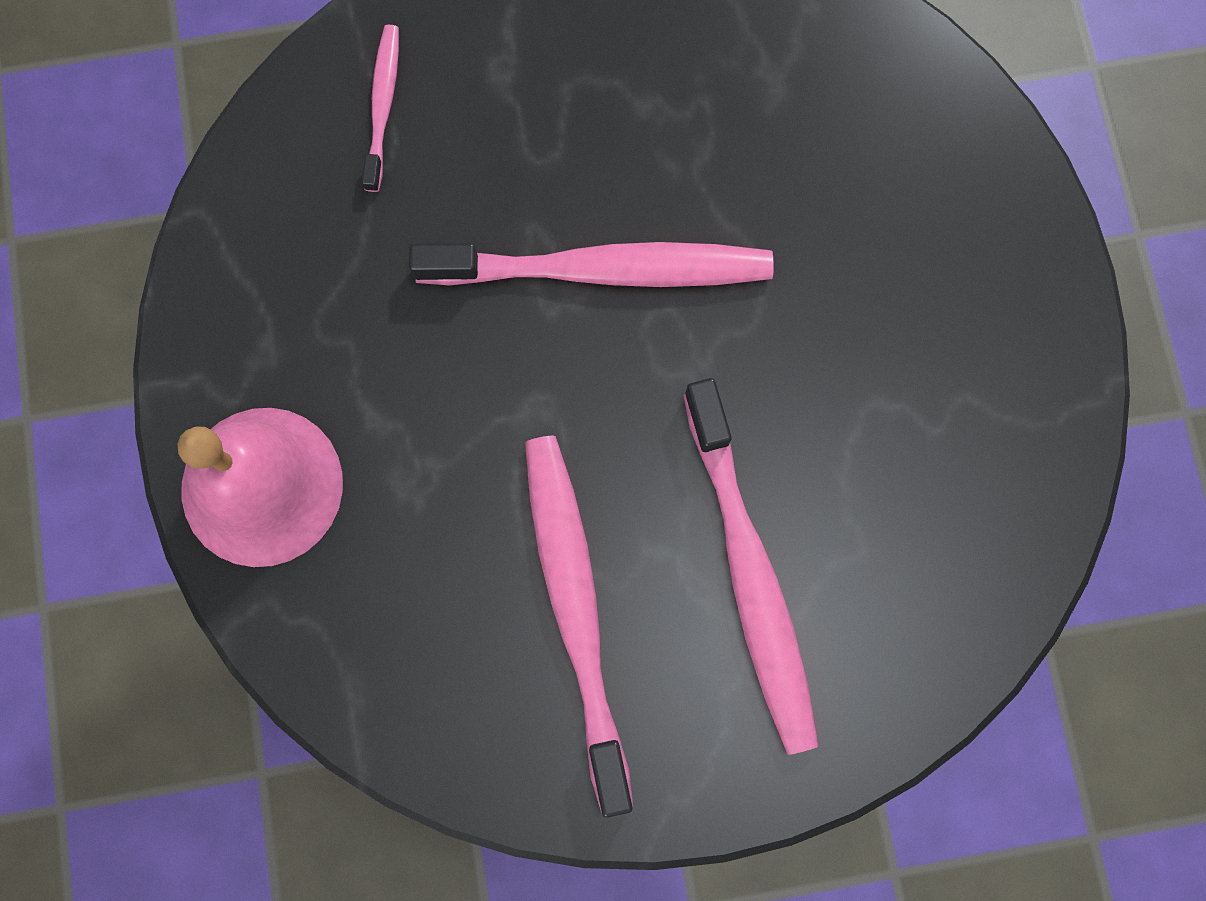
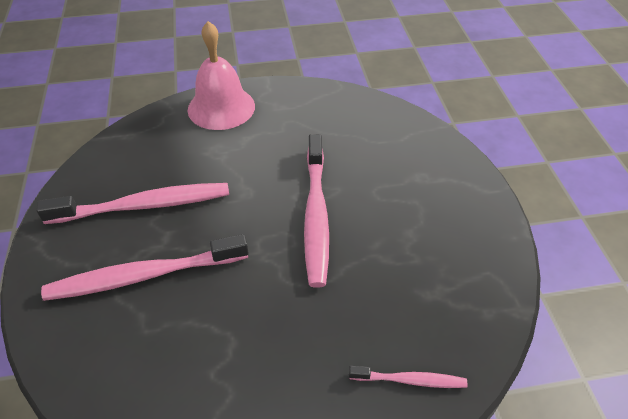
camera: 90 degrees right, 30 degrees down
(383, 105) = (396, 137): pink toothbrush -> pink toothbrush (410, 380)

